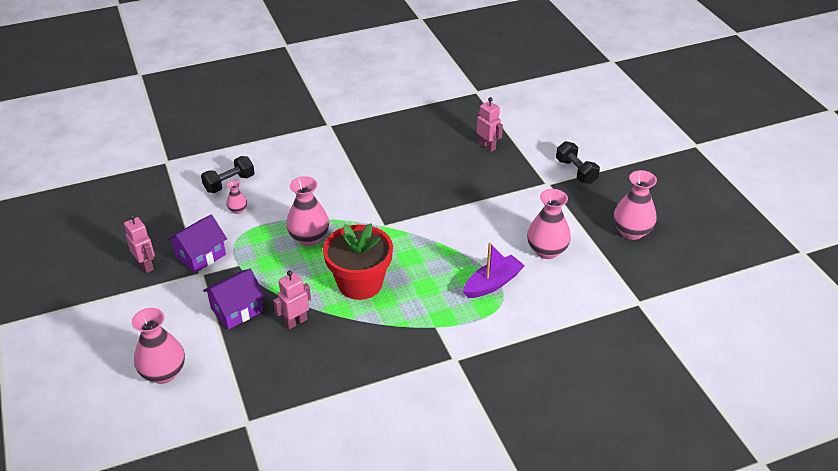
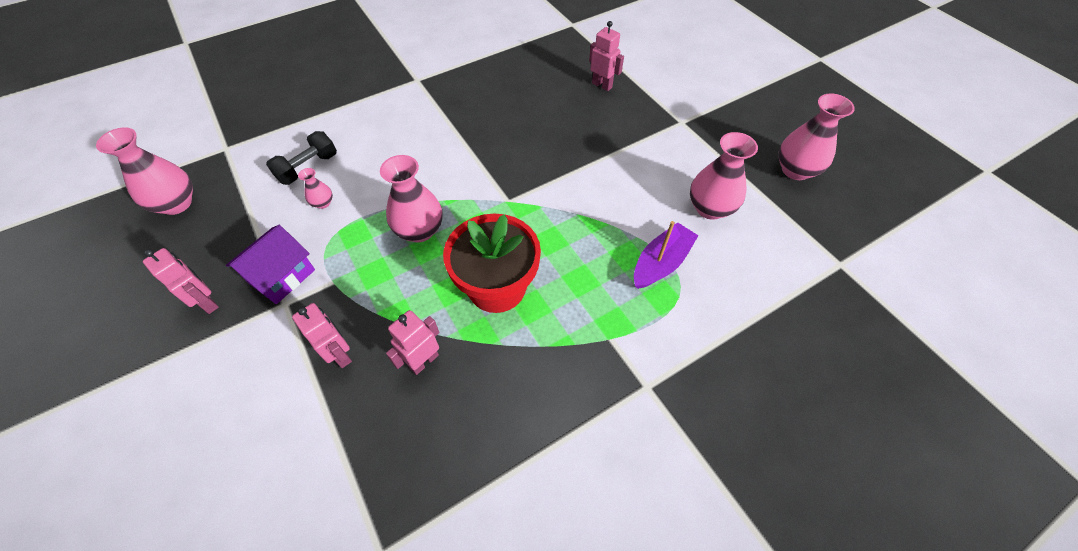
camera: 10 degrees left, 15 degrees up
(163, 373) = (245, 482): pink vase -> pink vase (176, 203)
(237, 310) = (340, 354): purple house -> pink robot
(576, 171) = (707, 104): black dumbbell -> none

